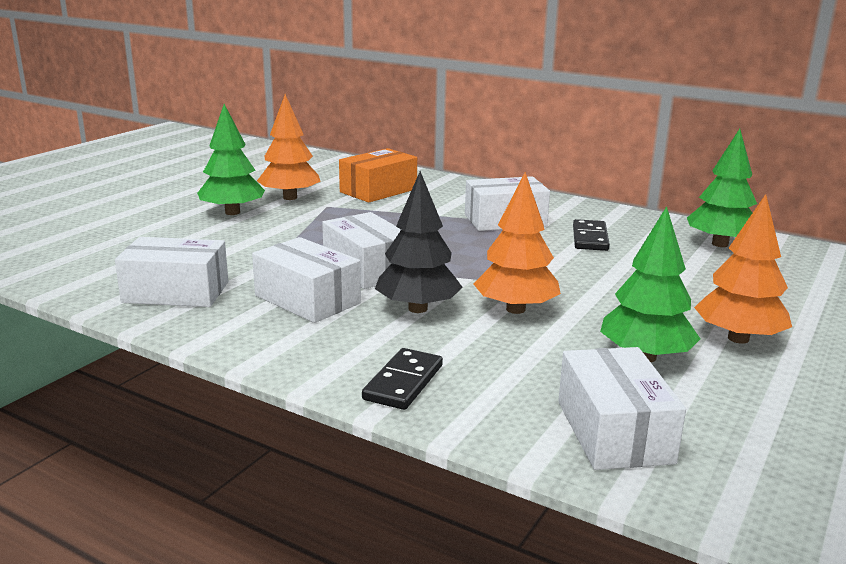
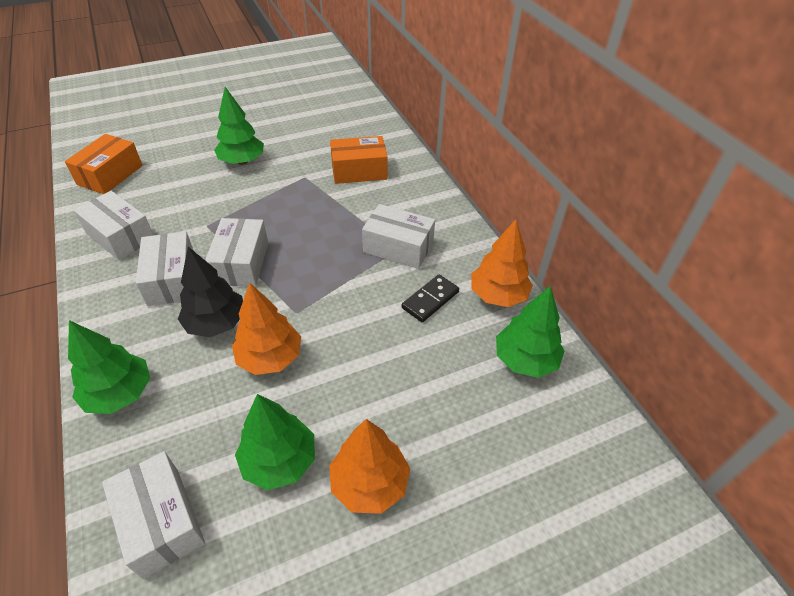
camera: 35 degrees right, 25 degrees up
(66, 258) = (110, 175): none -> orange box
(290, 198) = (294, 157): orange tree -> orange tree (498, 295)
(403, 382) = (120, 393): black domino -> green tree
(614, 431) = (161, 521): white box -> white box turned 60 degrees counterclockwise

